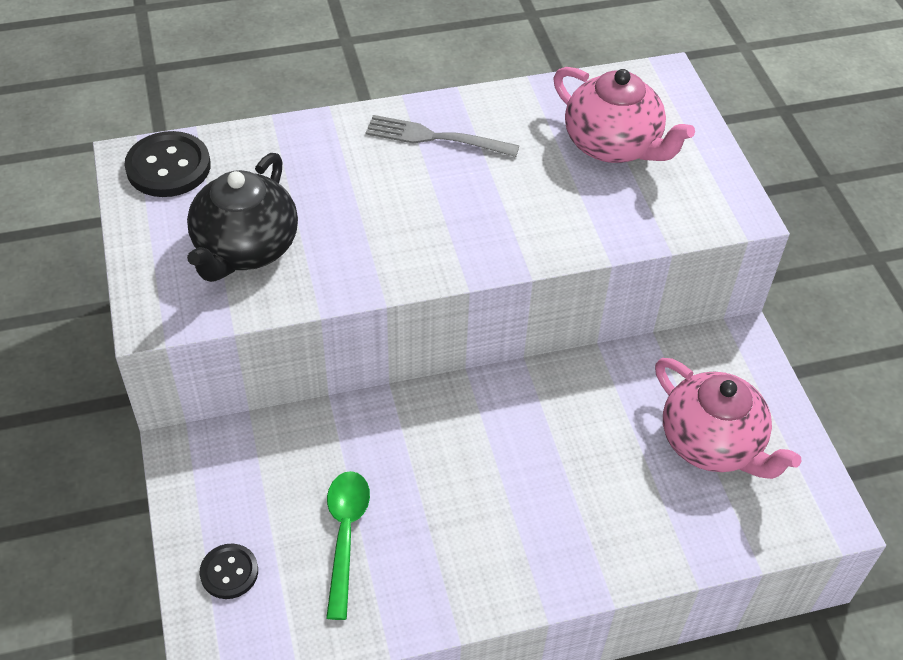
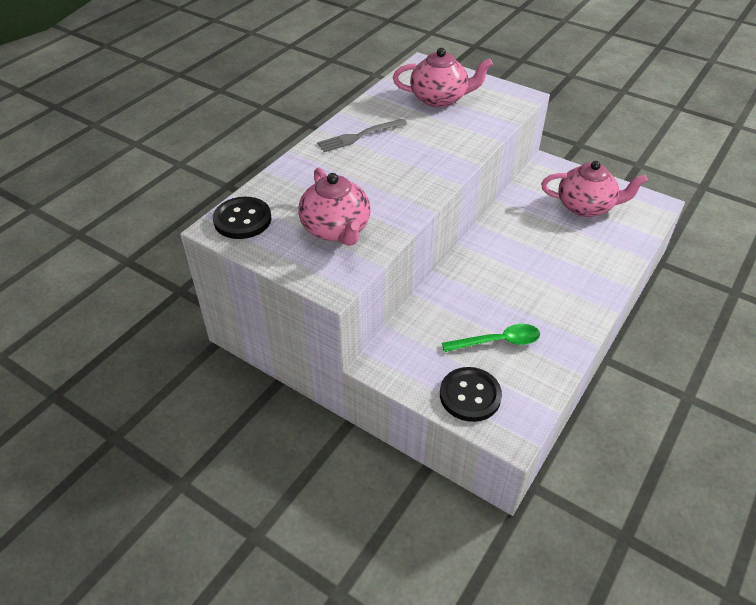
camera: 40 degrees left, 5 degrees down
(229, 572) = (470, 395): black button -> black button, size x1.64
(245, 248) = (336, 229): black teapot -> pink teapot
(345, 535) = (498, 342): green spoon -> green spoon turned 120 degrees clockwise

